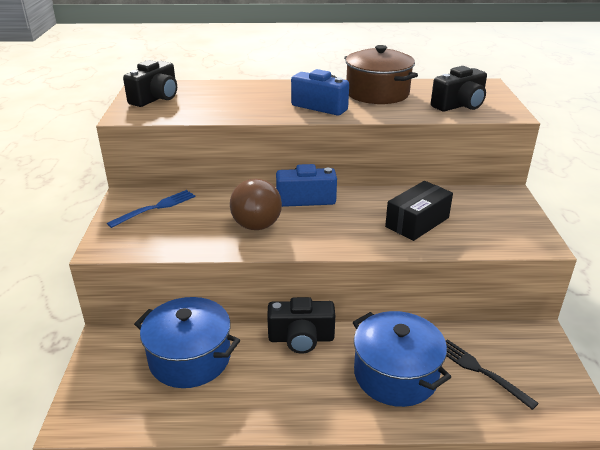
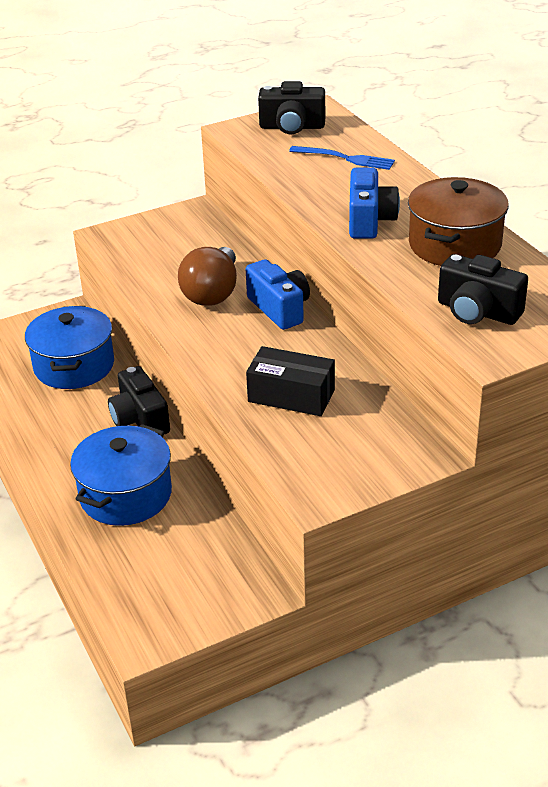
camera: 65 degrees right, 5 degrees up
(156, 207) = (188, 232): blue fork -> blue fork (346, 158)
(256, 219) = (212, 293): brown light bulb -> brown light bulb turned 45 degrees counterclockwise
(480, 371) = (166, 554): black fork -> none

